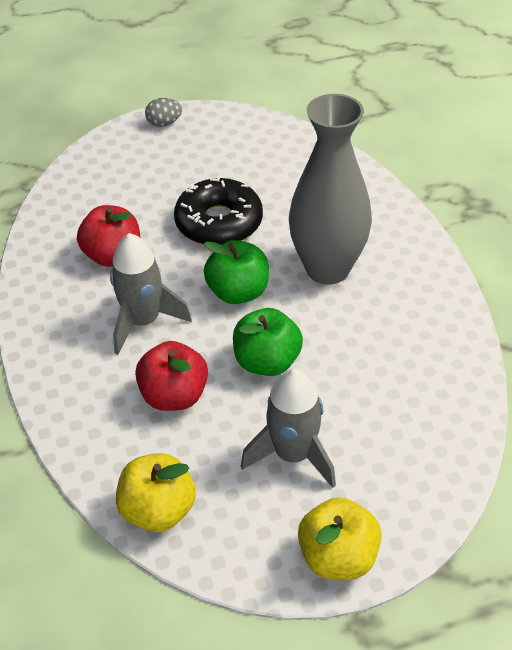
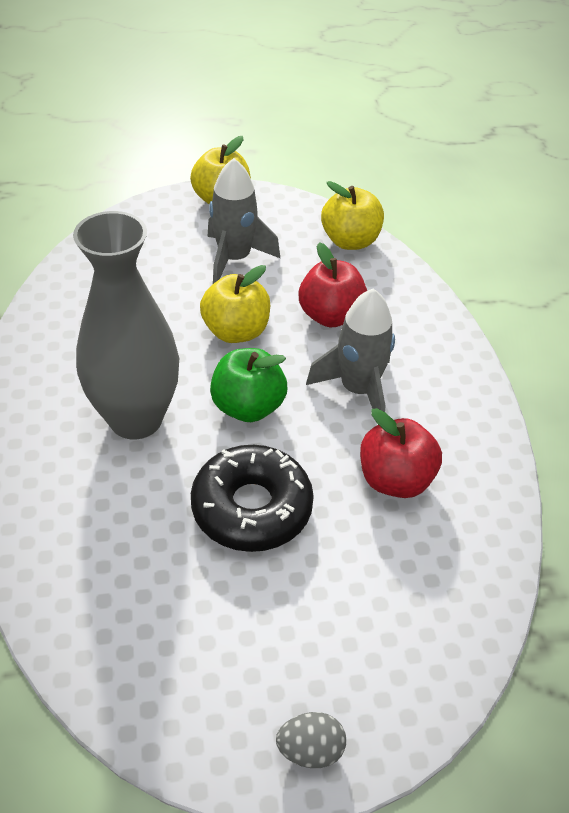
camera: 175 degrees left, 0 degrees up
(267, 362) = (236, 331): green apple -> yellow apple

